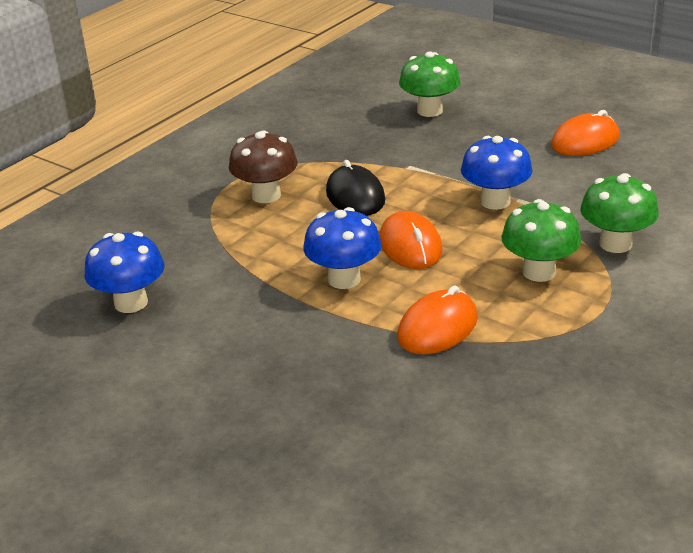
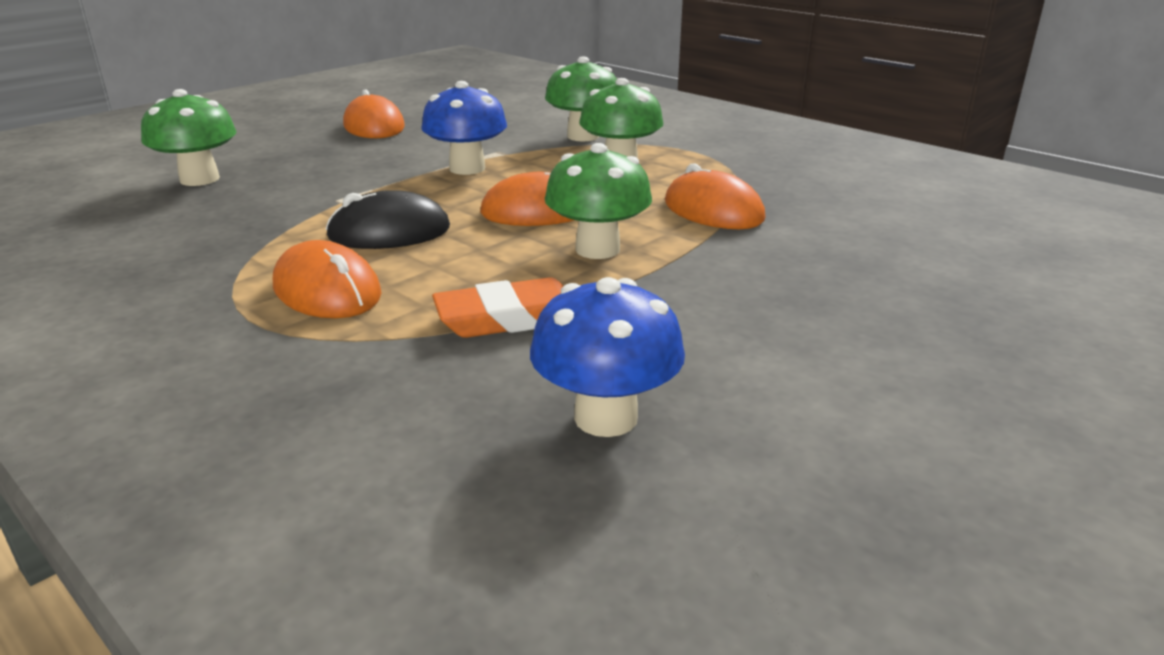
camera: 85 degrees left, 5 degrees down
(237, 259) = (509, 318): none -> orange eraser
(266, 195) = (327, 291): brown mushroom -> orange mouse
(344, 279) = (597, 249): blue mushroom -> green mushroom

